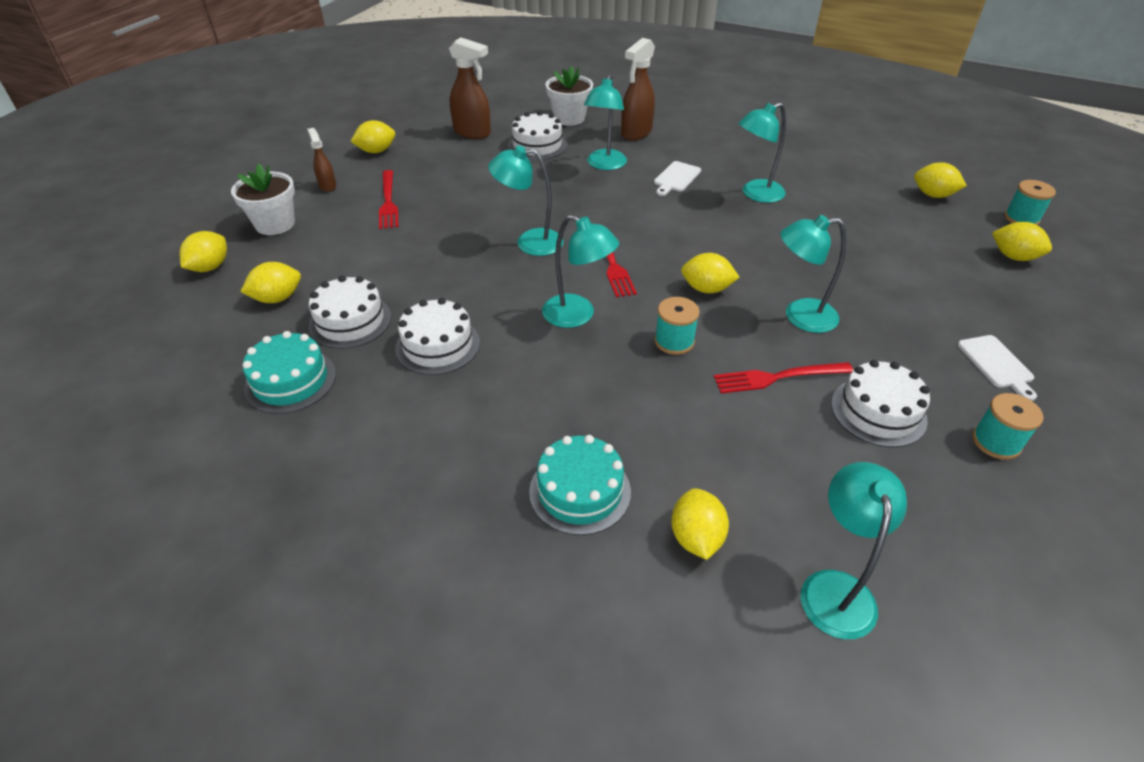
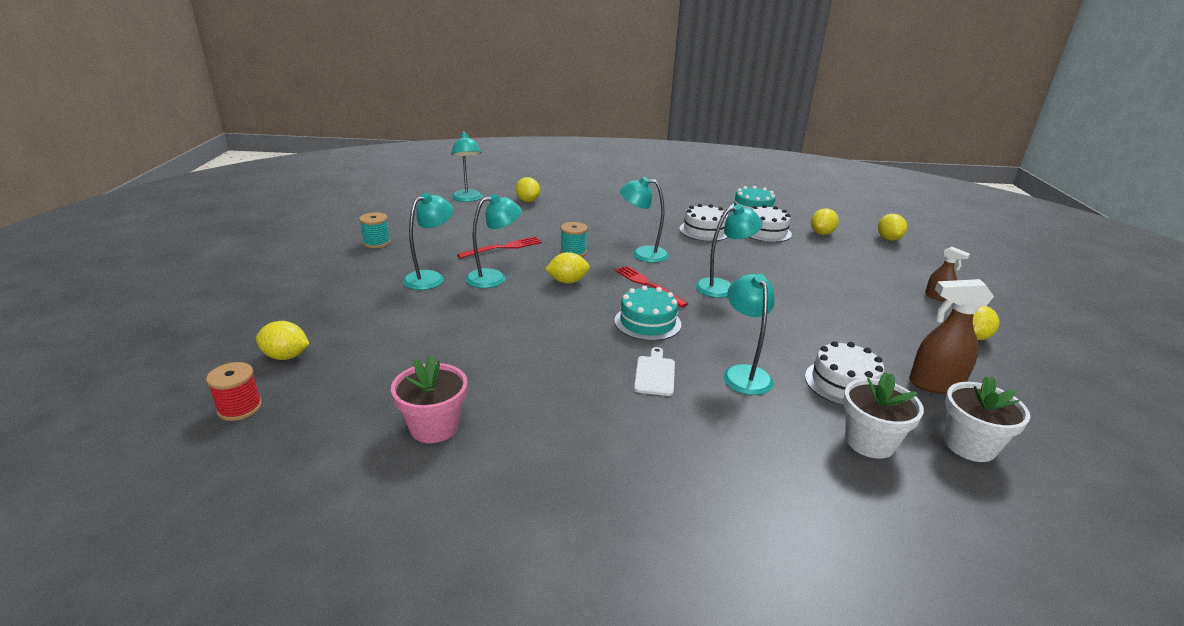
camera: 155 degrees right, 15 degrees down
(275, 224) = (909, 265): white flower pot -> white flower pot (969, 445)
(388, 202) = (870, 294): red fork -> none
(580, 491) = (584, 203): turquoise cake -> turquoise cake (647, 322)
(636, 133) = (758, 436): brown spray bottle -> none
(755, 194) = (559, 372): turquoise lamp -> turquoise lamp (430, 277)
(860, 178) = (434, 427): none -> pink flower pot
(878, 411) = (442, 244): white cake -> none
(933, 195) = (340, 420): yellow lemon -> none
(997, 364) = (355, 275): white cutting board -> none
(1021, 218) = (240, 408): turquoise spool -> red spool

